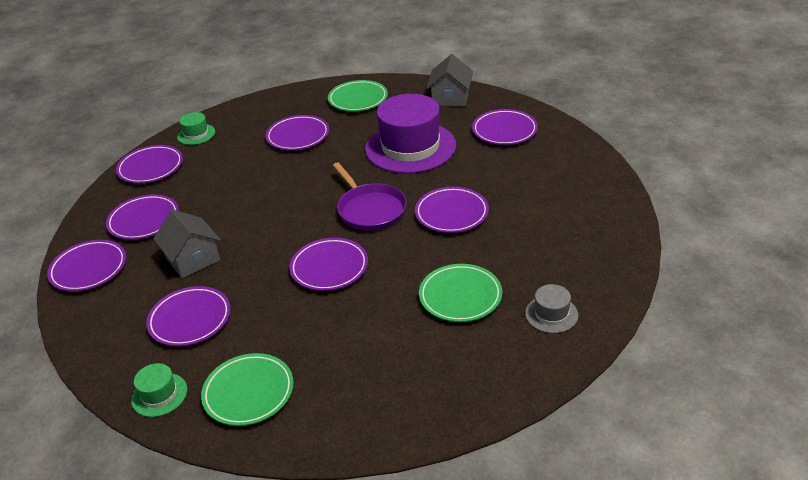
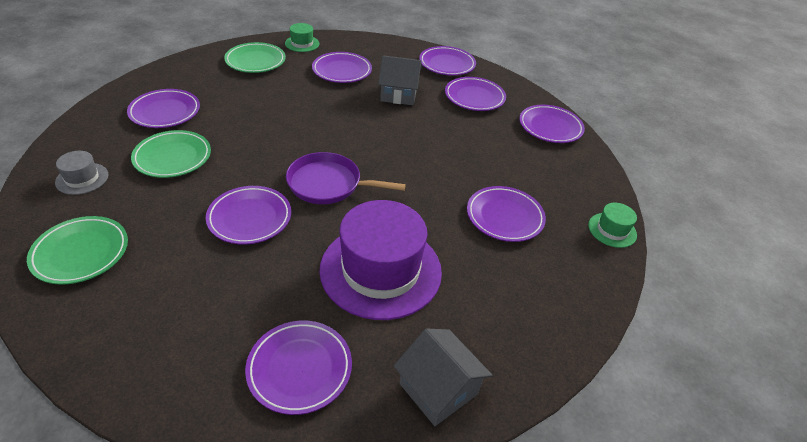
camera: 125 degrees right, 5 degrees up
(196, 134) = (584, 169): green hat -> green hat (612, 230)
(329, 268) = (298, 130): purple plate -> purple plate (165, 112)
(358, 99) = (535, 304): green plate -> green plate (81, 253)

